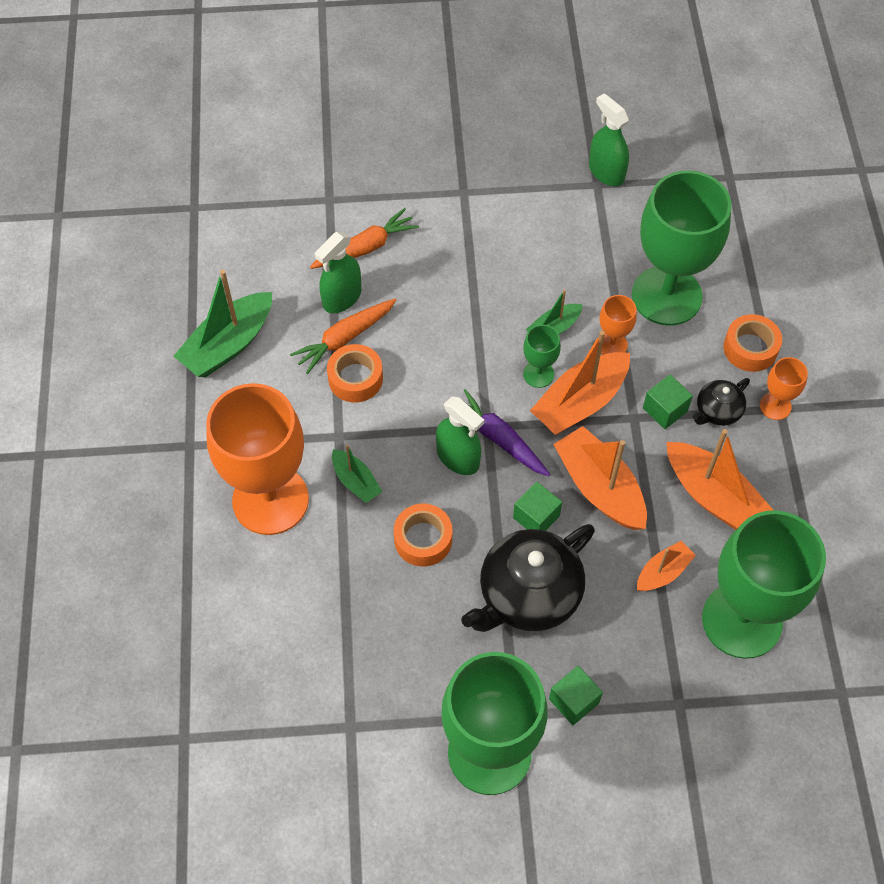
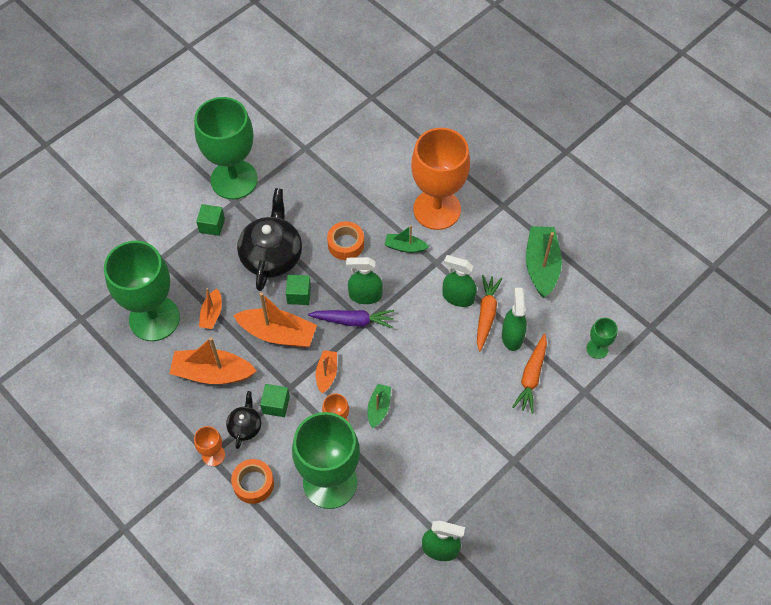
camera: 140 degrees right, 0 degrees up
(355, 378) = (458, 297): orange tape -> green spray bottle
(538, 374) = (363, 373): green goblet -> green goblet (597, 349)
(580, 402) = (326, 374): orange boat -> orange boat, size x0.55

